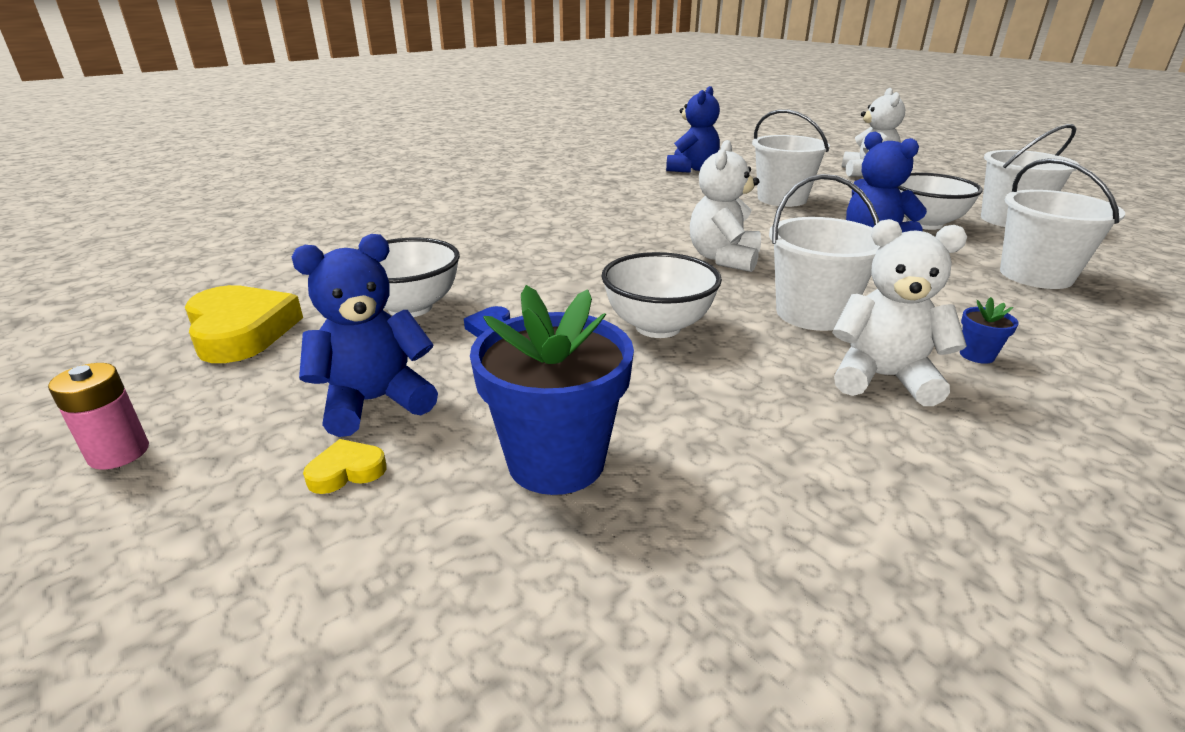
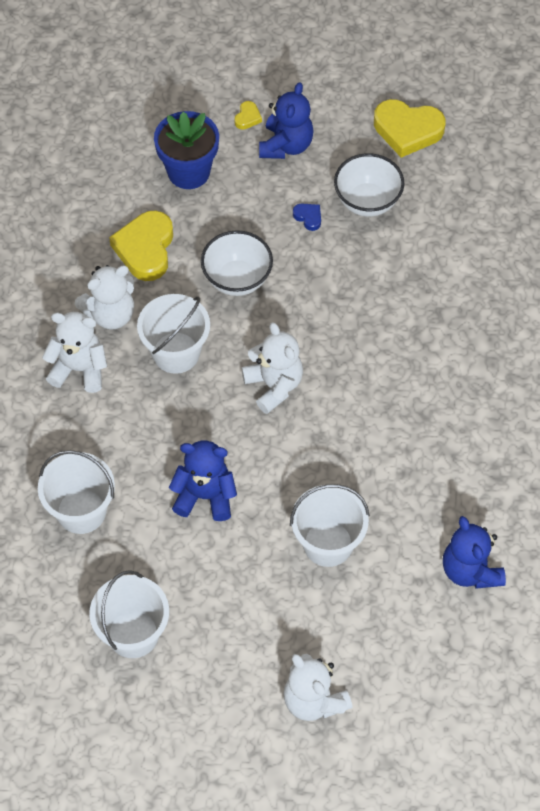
camera: 135 degrees right, 30 degrees up
(119, 453) = (328, 67): pink battery -> none
(753, 412) = (145, 249): none -> yellow heart
(924, 224) = (189, 567): white bowl -> none
(977, 355) = (79, 369): blue flower pot -> white teddy bear

